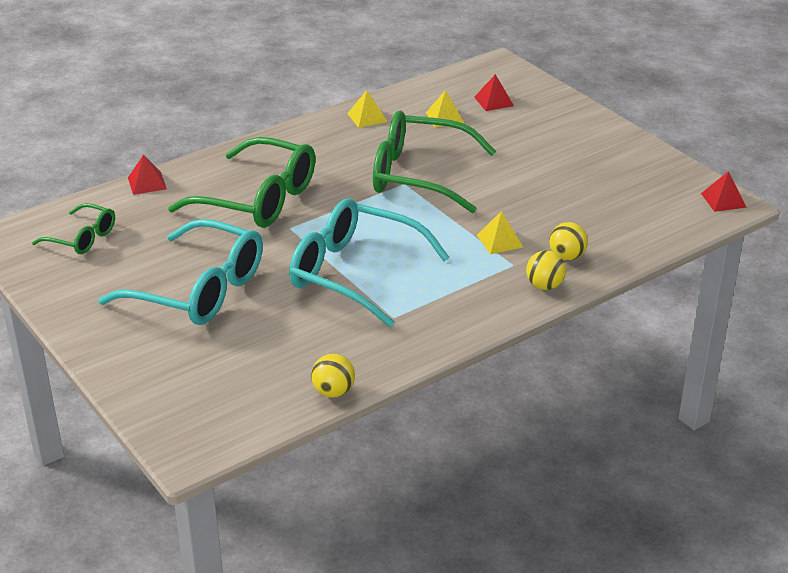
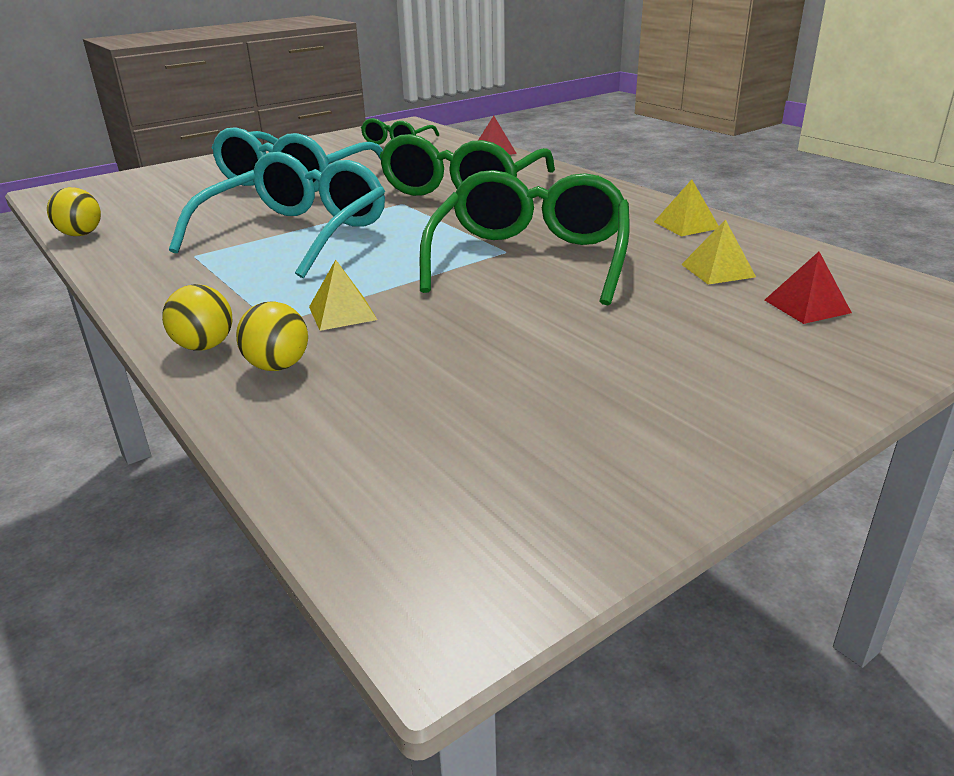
camera: 90 degrees right, 5 degrees down
(723, 200) = (462, 596): red pyramid -> none

